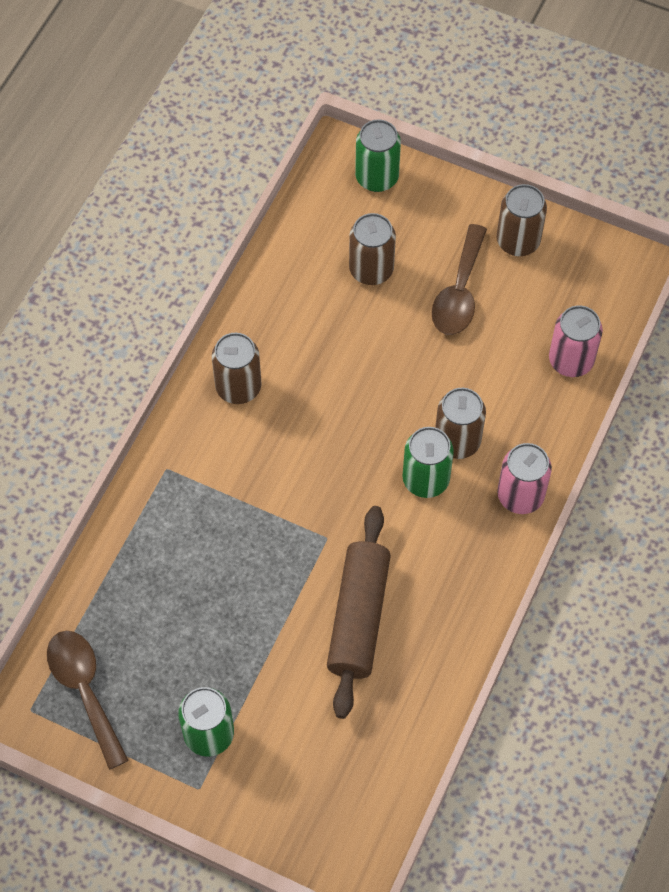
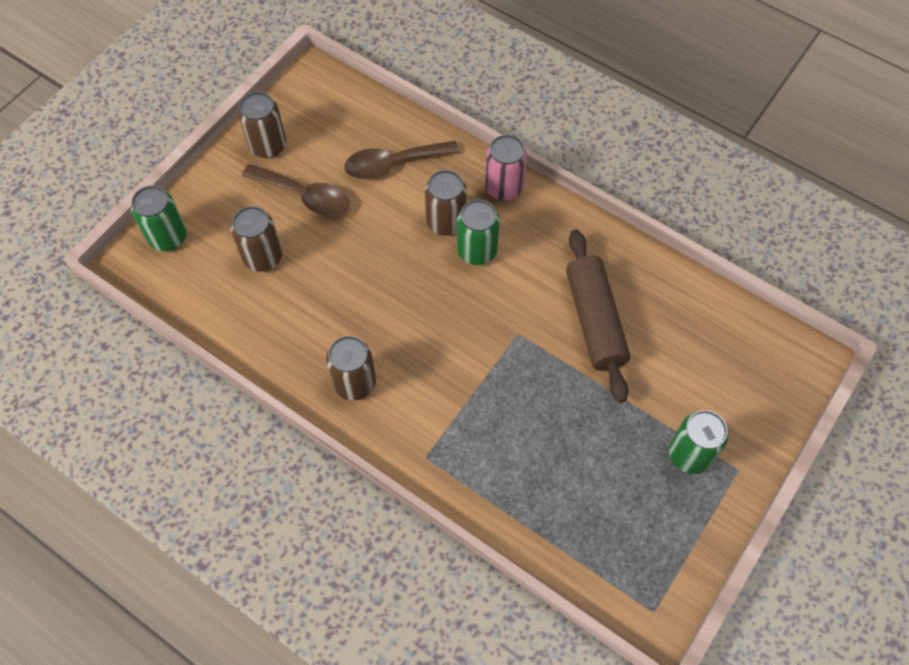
camera: 80 degrees left, 0 degrees up
(85, 690) = (639, 558): brown spoon -> brown spoon (393, 164)
(358, 617) = (595, 321): brown rolling pin -> brown rolling pin turned 60 degrees clockwise
(571, 360) = (390, 131): pink can -> none

